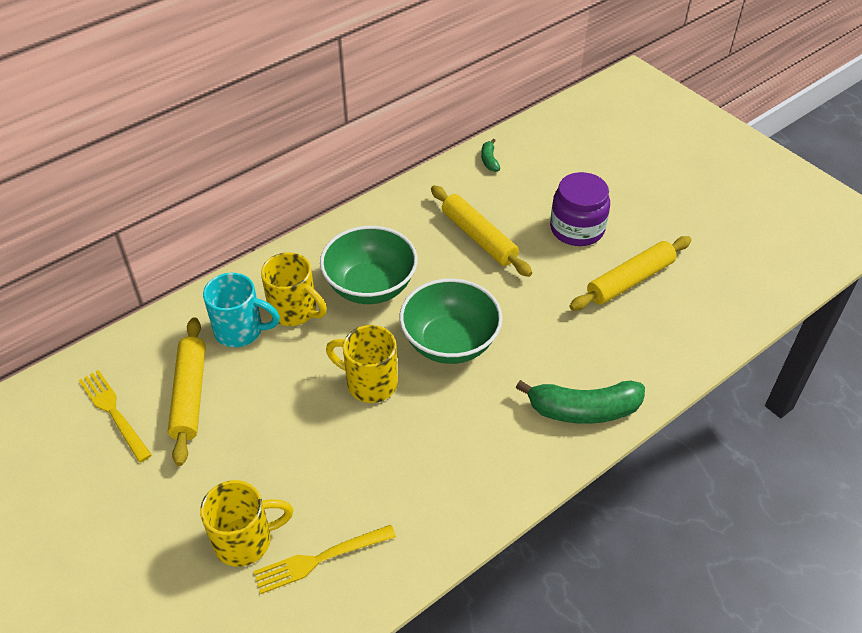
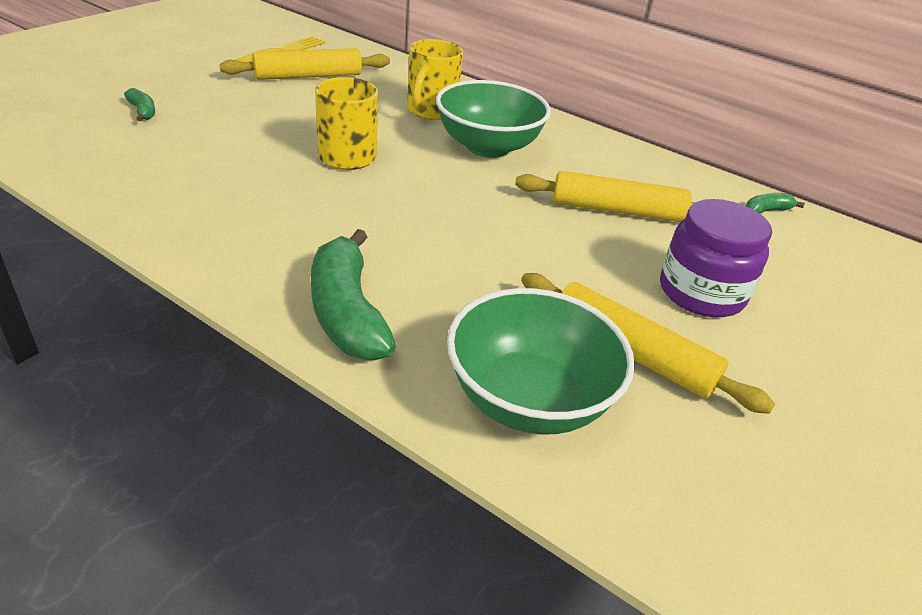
camera: 70 degrees right, 10 degrees down
(240, 331) = (393, 90): turquoise mug -> none
(245, 541) = (143, 111): yellow mug -> green banana
(319, 559) = (116, 146): yellow fork -> none
(450, 343) = (427, 200): green bowl -> green bowl (529, 400)
(479, 237) = (617, 210): yellow rolling pin -> yellow rolling pin turned 60 degrees clockwise

